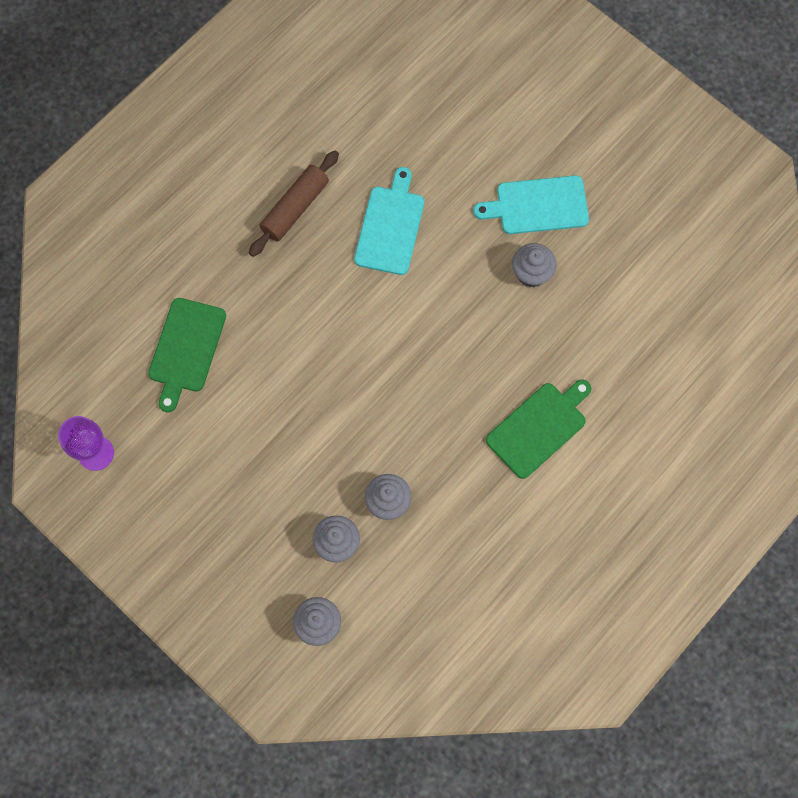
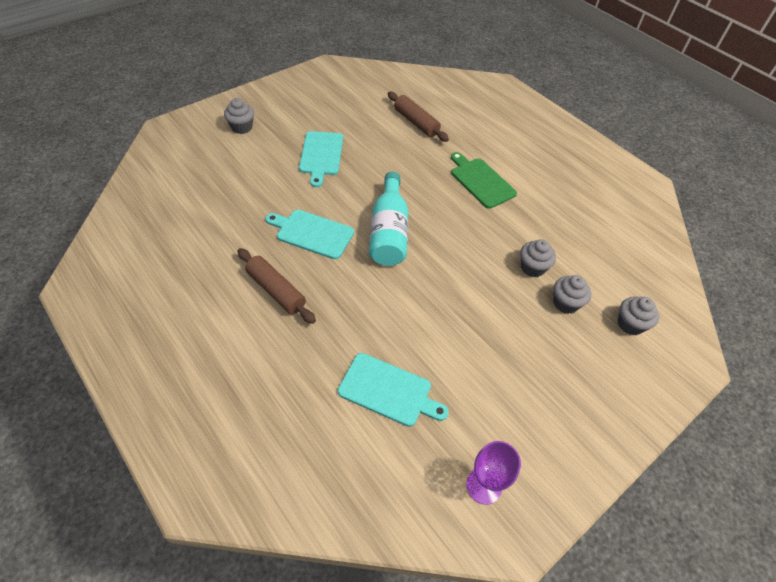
camera: 85 degrees left, 20 degrees down
(186, 349) = (388, 390): green cutting board -> turquoise cutting board
(412, 316) = (389, 232): none -> turquoise bottle
(531, 273) = (370, 166): grey cupcake -> grey cupcake (241, 127)
(649, 322) = (416, 122): none -> brown rolling pin

